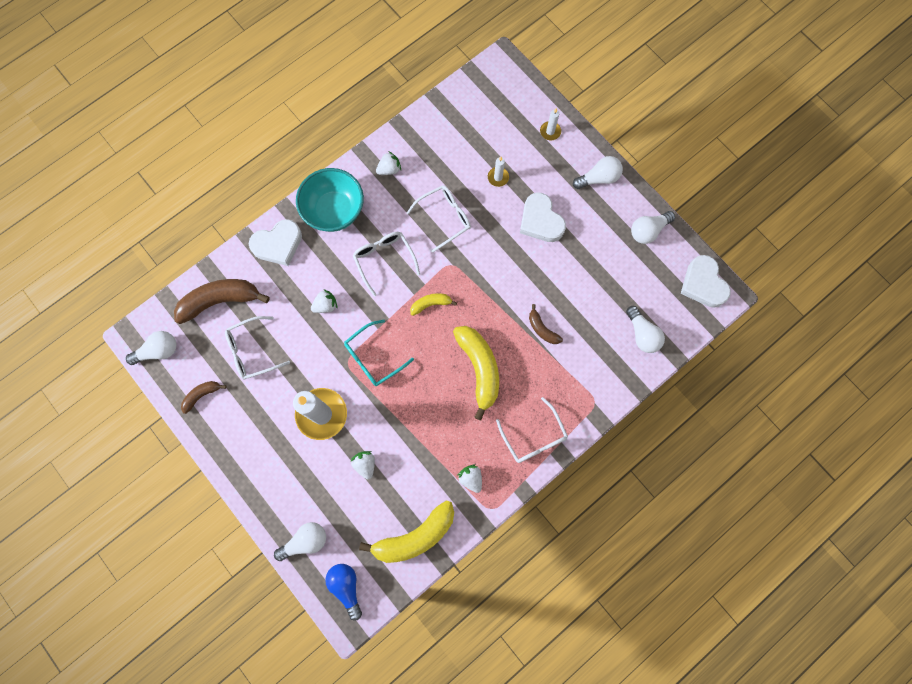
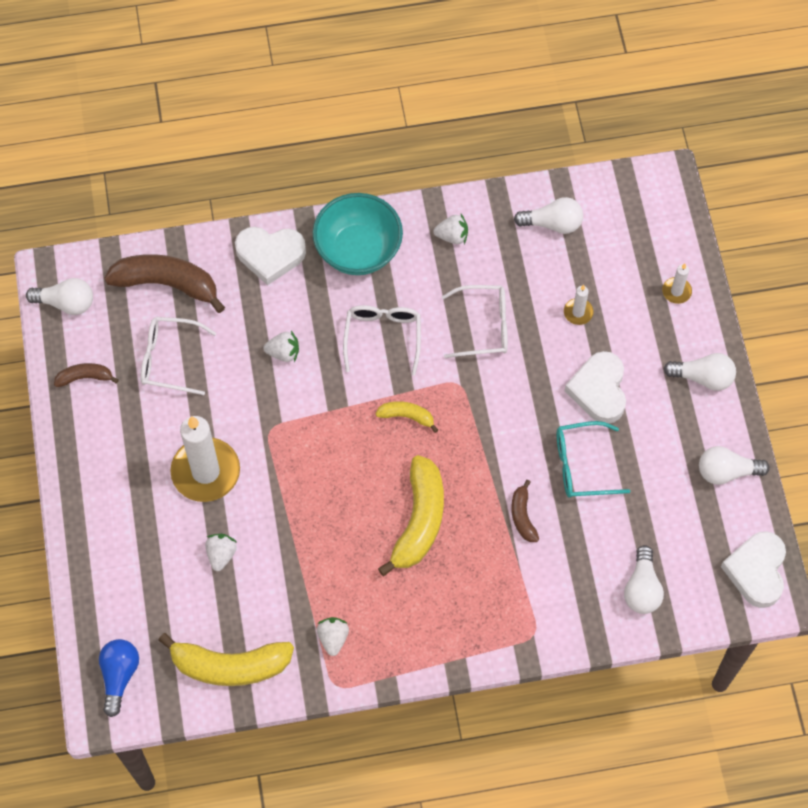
camera: 30 degrees right, 10 degrees down
(305, 541) = (103, 600): white light bulb -> white light bulb (552, 223)
(373, 358) = (303, 441): turquoise glasses -> turquoise glasses (582, 465)
(534, 437) = (436, 633): white glasses -> none

